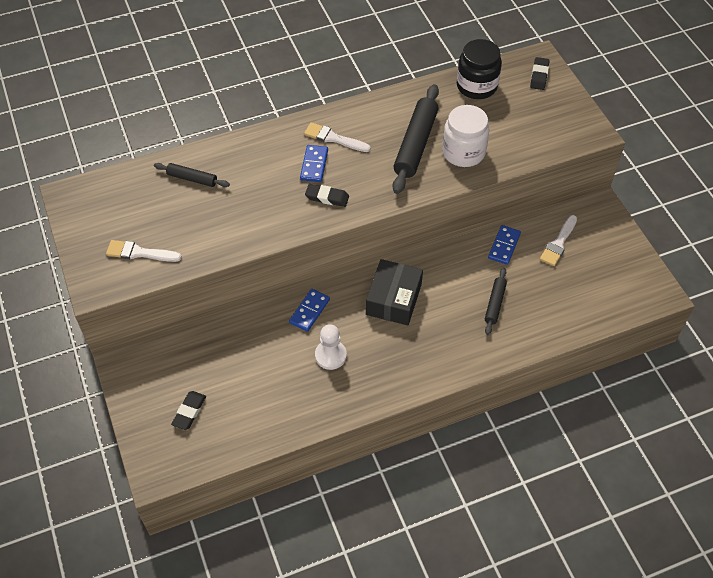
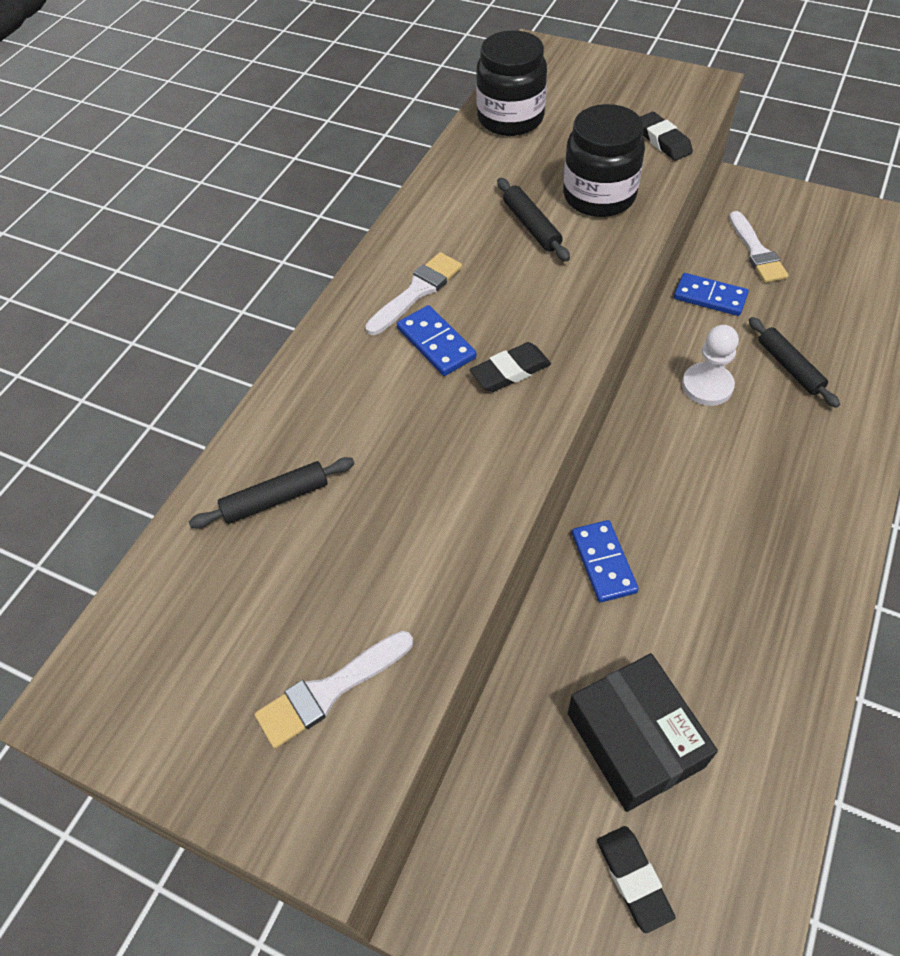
camera: 40 degrees left, 0 degrees up
(330, 355) = (705, 598): white pawn -> white pawn (707, 386)
(333, 138) = (417, 292): white brush -> white brush turned 150 degrees clockwise
(393, 299) = (680, 457): black box -> black box (634, 739)
(416, 144) = (531, 226): black rolling pin -> black rolling pin, size x0.54
(463, 152) = (599, 196): white jar -> black jar
(504, 246) = (710, 297): blue domino -> blue domino turned 45 degrees counterclockwise
(539, 76) = (563, 66): black eraser -> black eraser (663, 141)

